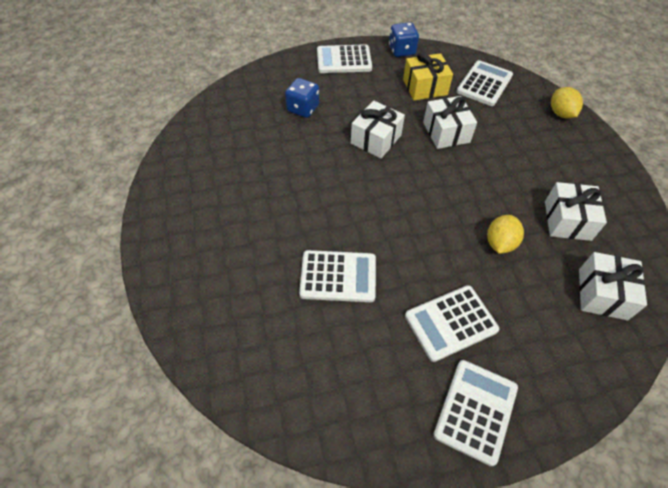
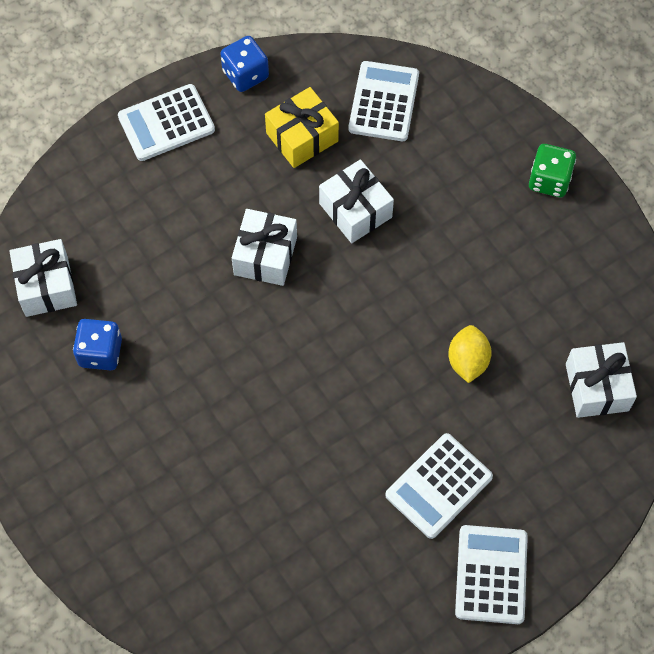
camera: 20 degrees left, 10 degrees up
(303, 108) = (144, 237): blue dice -> blue dice (100, 352)
(338, 276) = (292, 476): white calculator -> none
(560, 113) = (500, 122): yellow lemon -> none
(567, 220) = (540, 299): white gift -> white gift (46, 286)
(589, 153) = (549, 180): none -> green dice

